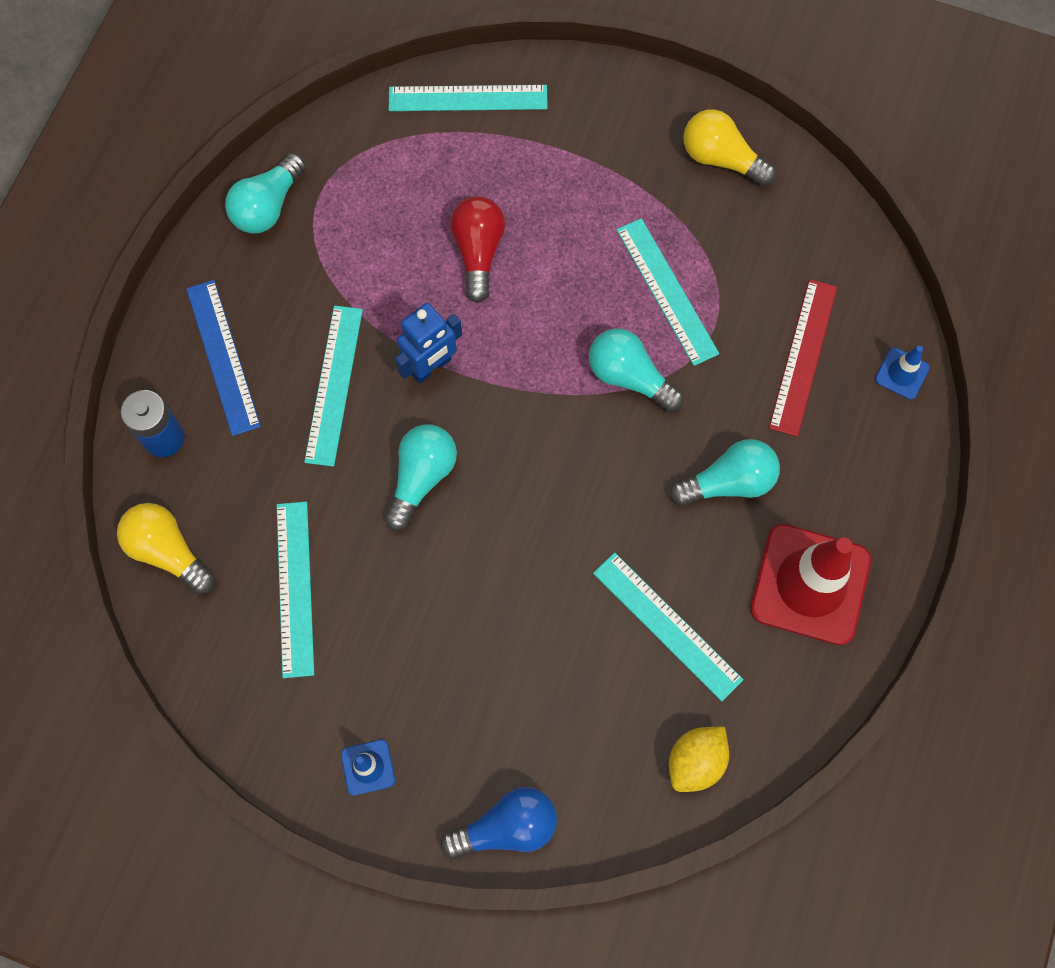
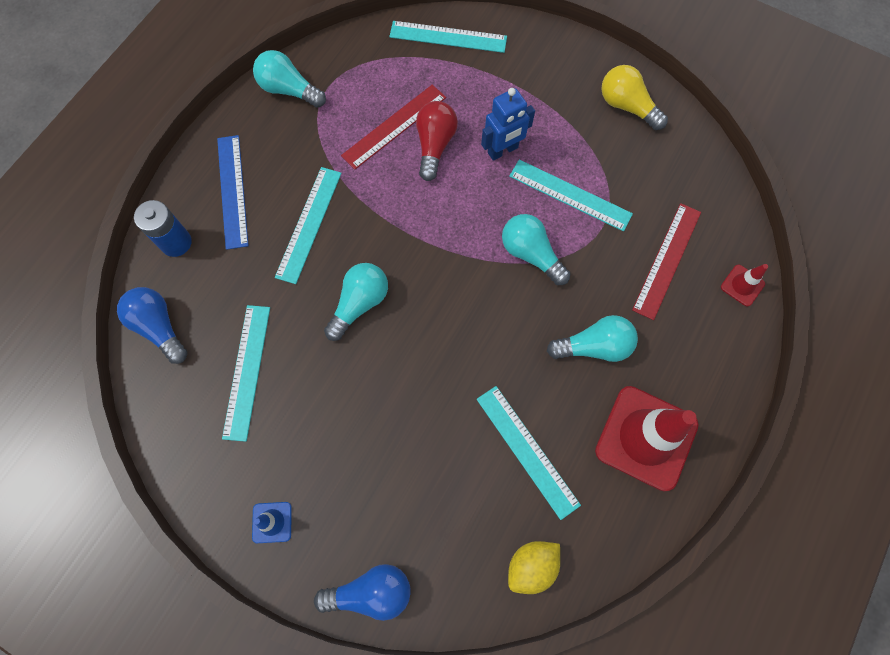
camera: 10 degrees right, 0 degrees up
(168, 552) = (159, 327): yellow light bulb -> blue light bulb
(268, 206) = (289, 90): turquoise light bulb -> turquoise light bulb turned 75 degrees clockwise
(420, 235) = (394, 126): none -> red ruler
(431, 367) = (383, 223): blue robot -> blue robot (503, 150)
(666, 291) = (570, 195): turquoise ruler -> turquoise ruler turned 45 degrees counterclockwise
(902, 373) = (742, 285): blue traffic cone -> red traffic cone

